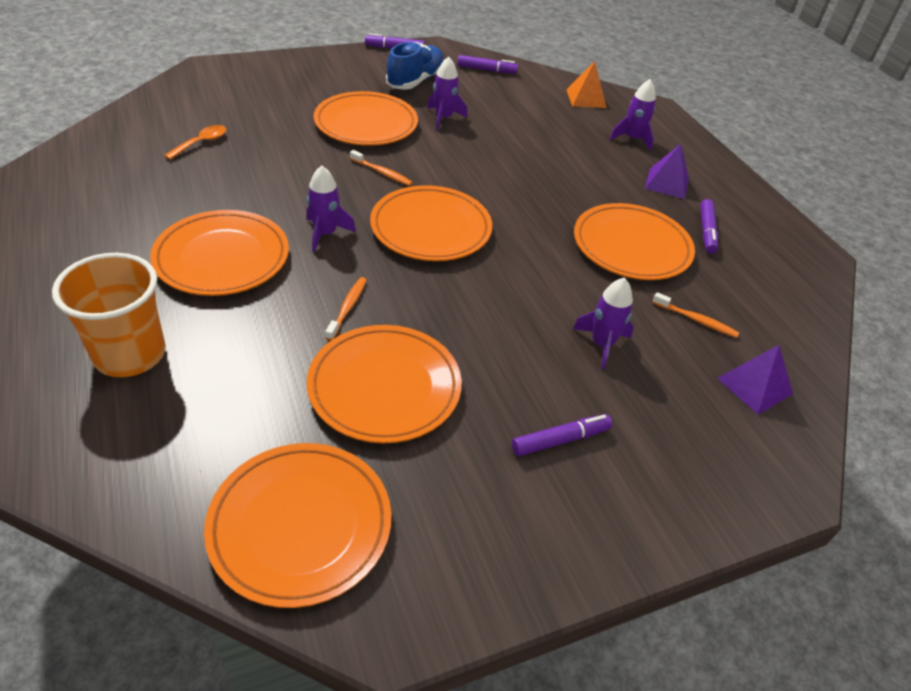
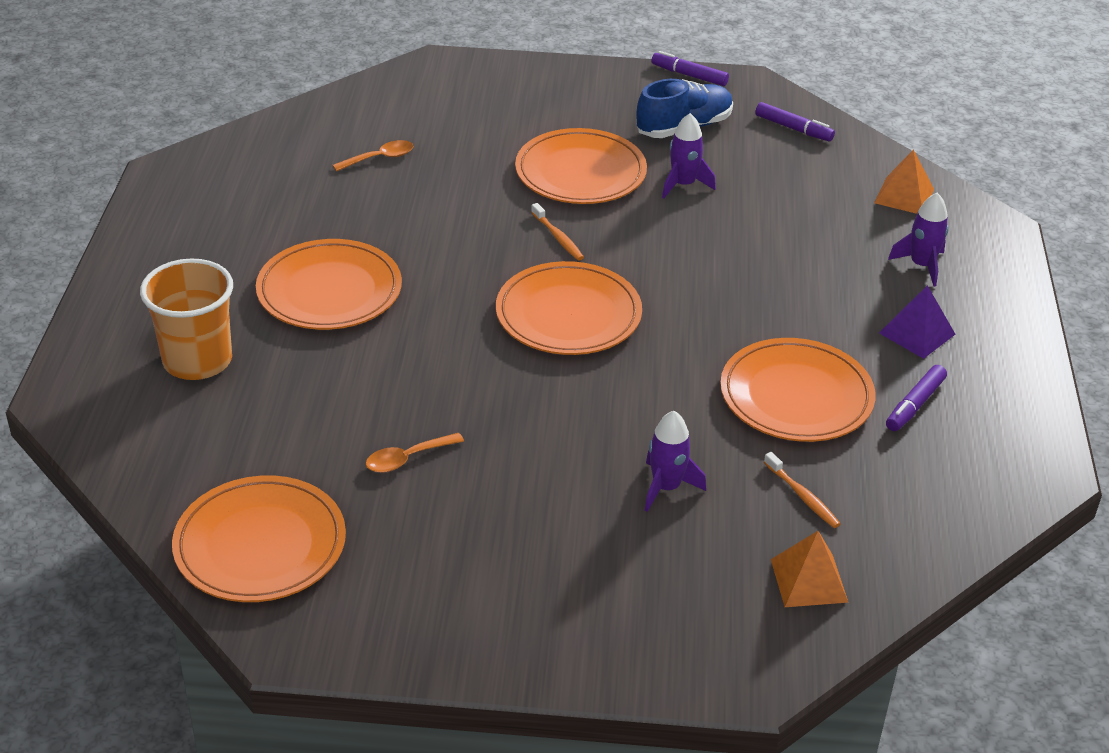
camera: 30 degrees right, 5 degrees down
(325, 234) = (448, 292): purple rocket -> none
(347, 308) = (421, 374): orange toothbrush -> none
(384, 387) = (407, 458): orange plate -> orange spoon
(560, 440) = (545, 559): purple marker -> none
(754, 385) = (809, 580): purple pyramid -> orange pyramid

